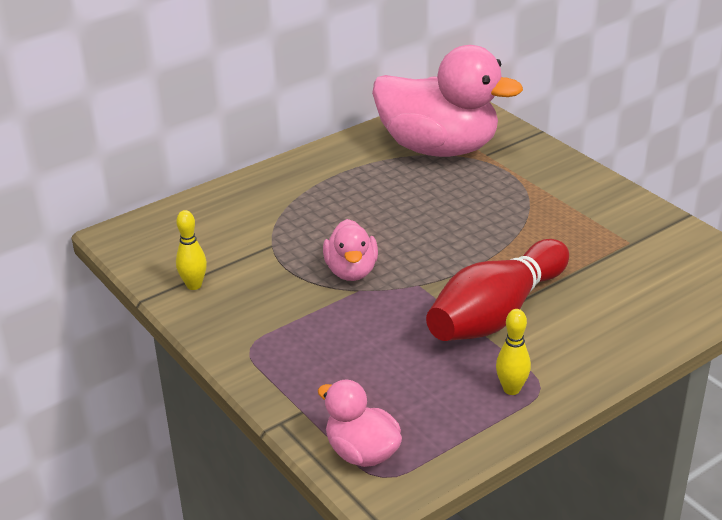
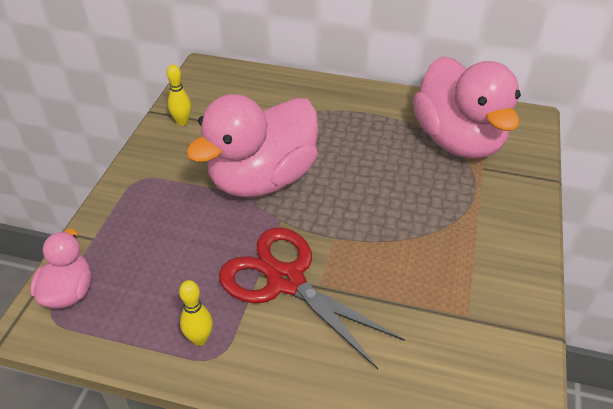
camera: 50 degrees right, 10 degrees up
(351, 271) = (263, 179): pink duck -> pink duck, size x2.05
(496, 314) = (285, 281): red bowling pin -> red scissors

